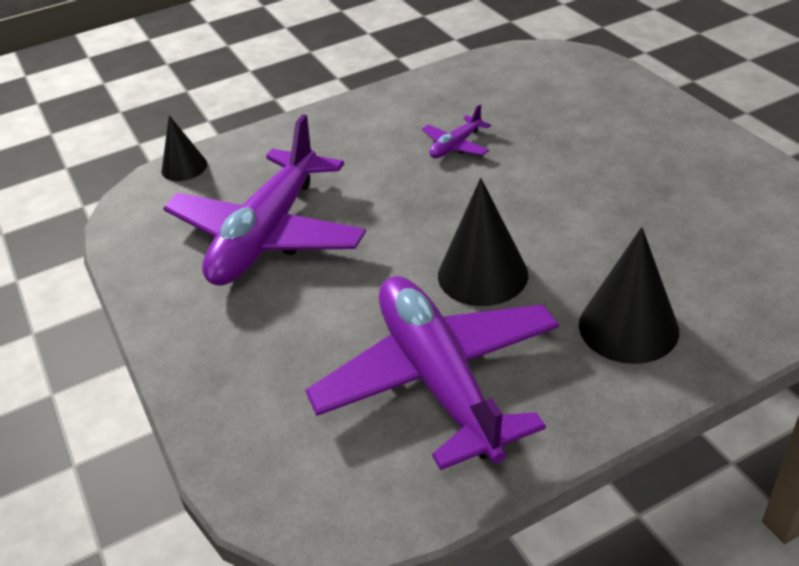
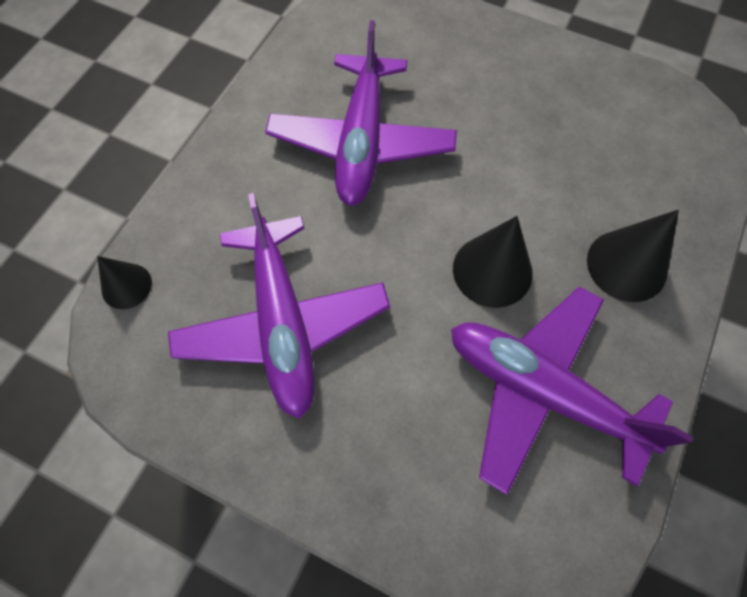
camera: 40 degrees left, 25 degrees up
(456, 146) = (362, 142): purple plane -> purple plane, size x2.45

